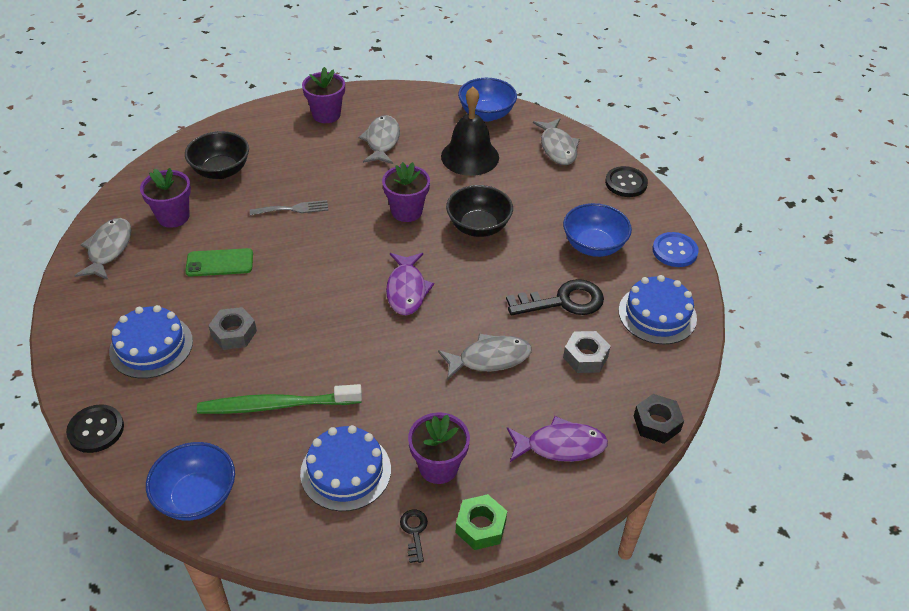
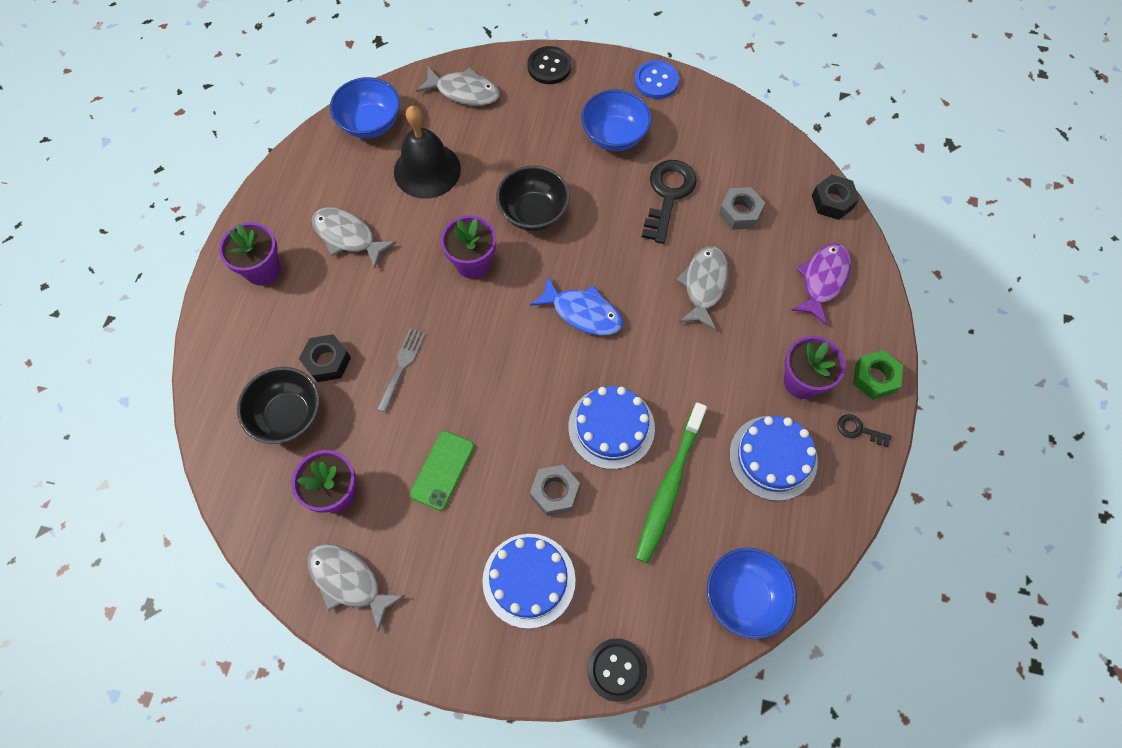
camera: 60 degrees left, 20 degrees up
(274, 172) = (327, 361): none -> black nut
(406, 290) = (583, 313): purple fish -> blue fish
(657, 314) = (721, 135): blue cake -> blue cake (611, 427)

